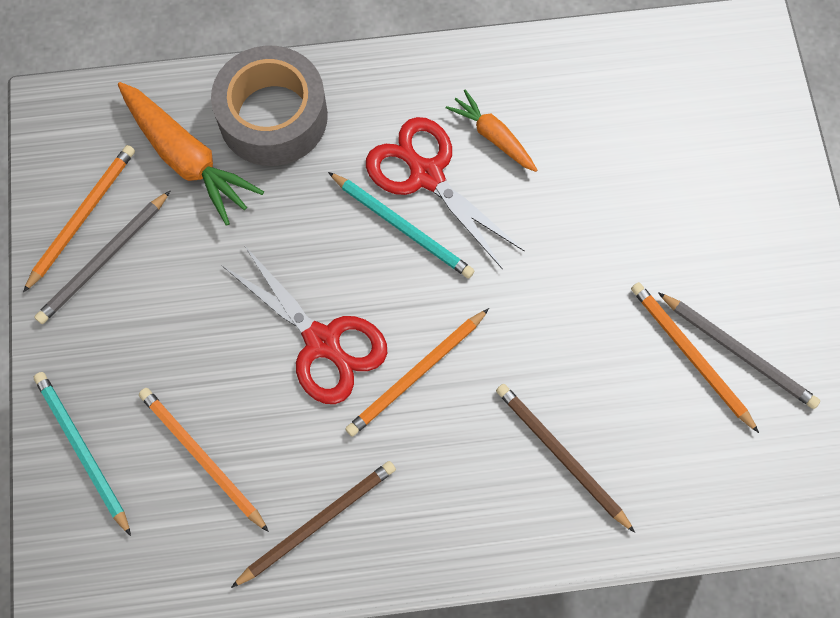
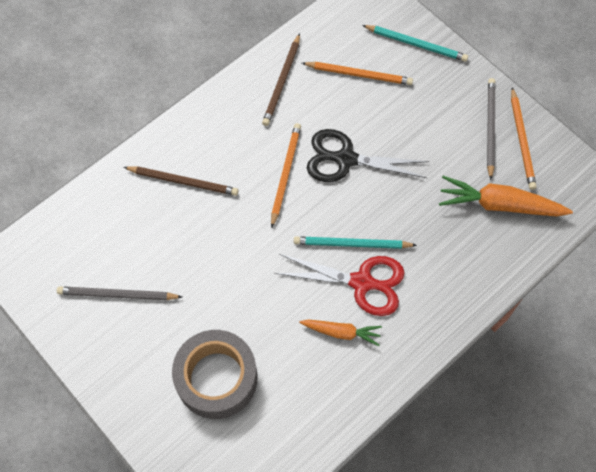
camera: 145 degrees right, 5 degrees down
(273, 116) = (476, 259): grey tape -> grey tape (216, 378)
(323, 343) = (345, 159): red scissors -> black scissors
(690, 355) = (144, 275): orange pencil -> none

